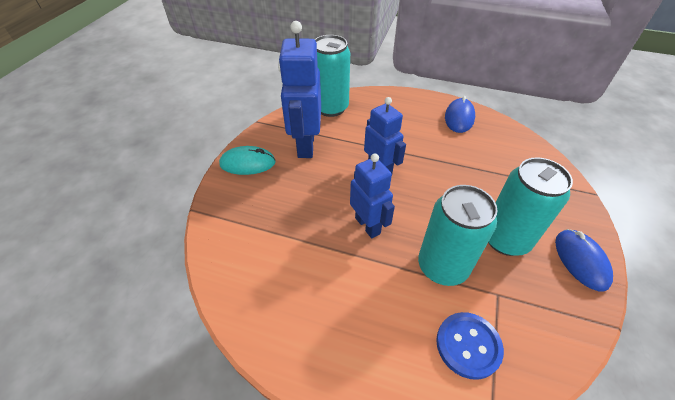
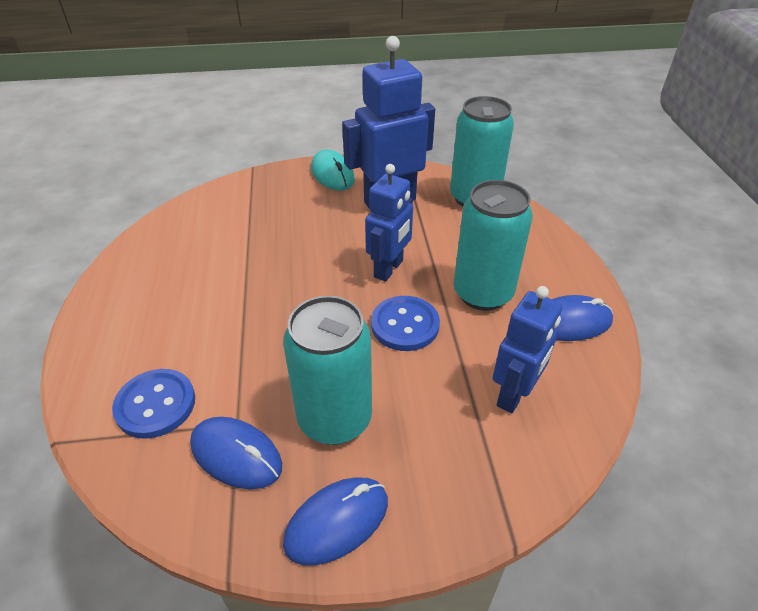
camera: 65 degrees right, 5 degrees down
(368, 225) = (291, 283): blue robot -> blue robot (514, 394)
(436, 181) = (405, 325): none -> blue button
(442, 266) = (258, 361): turquoise can -> turquoise can (483, 293)
(525, 300) = (236, 455): none -> blue mouse

